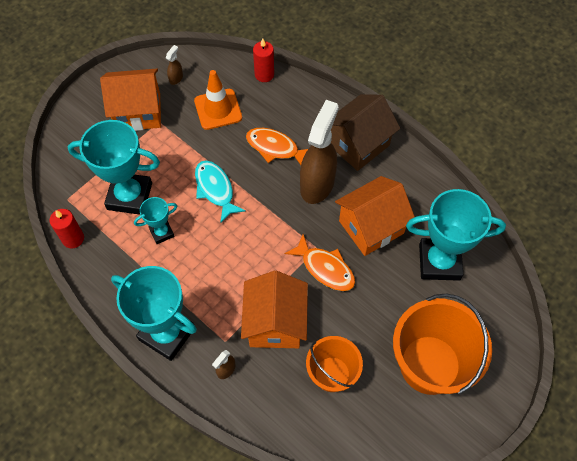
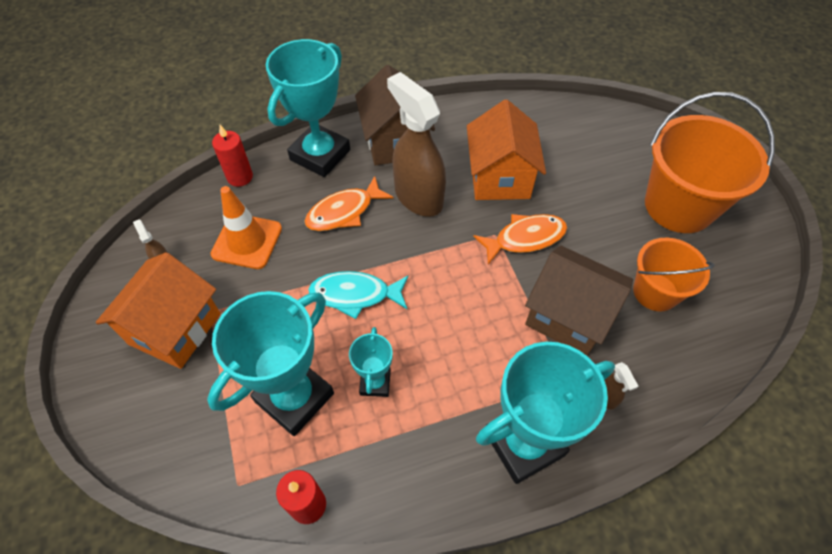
camera: 60 degrees left, 5 degrees down
(275, 323) = (568, 316): orange house -> brown house
(439, 262) = (570, 146): turquoise trophy -> turquoise trophy (320, 155)

